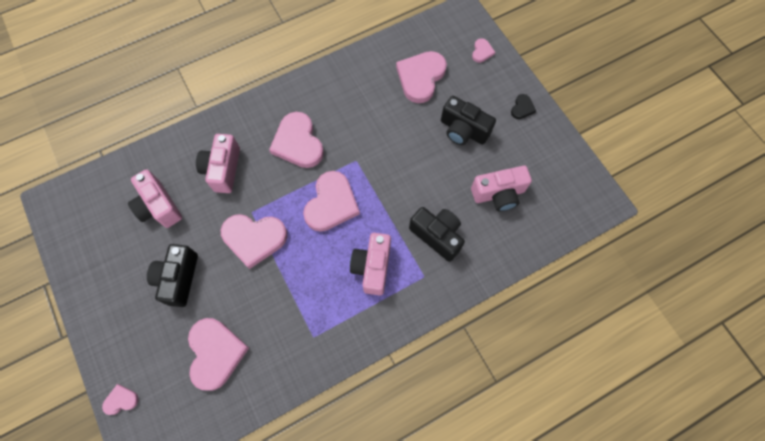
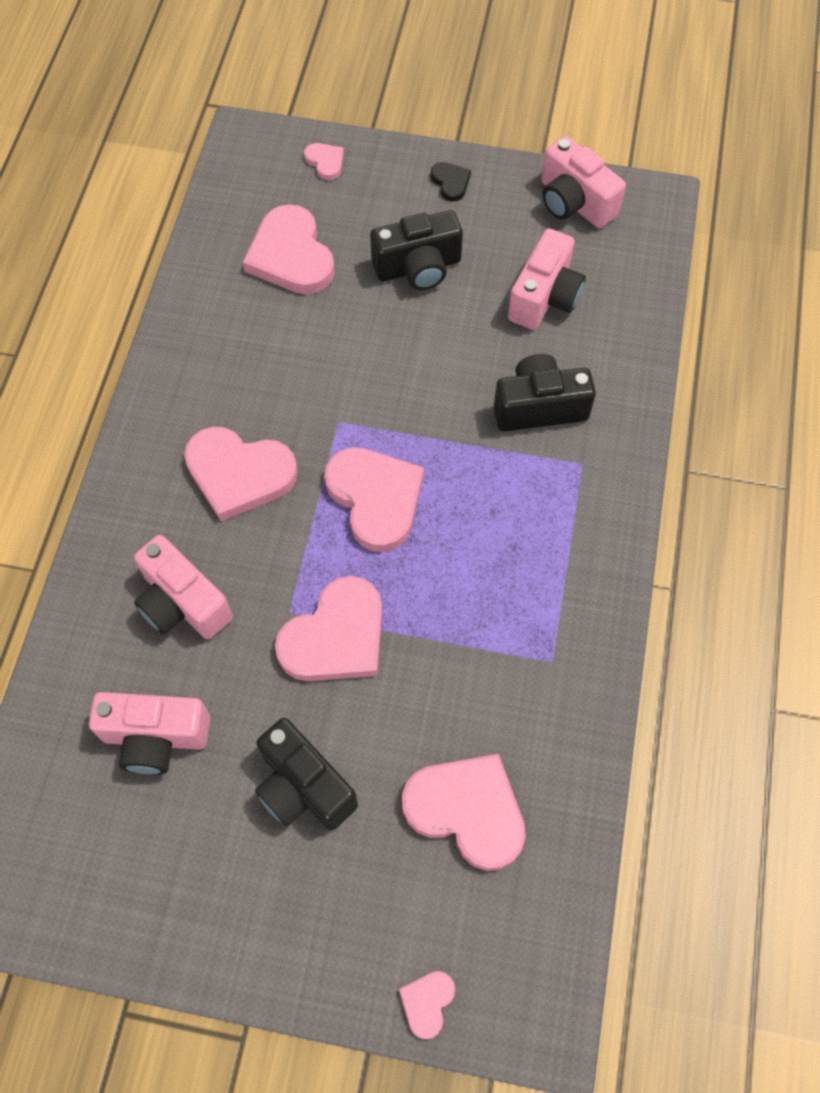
camera: 50 degrees left, 5 degrees down
(372, 267) = (515, 515): pink camera -> pink camera (574, 202)

